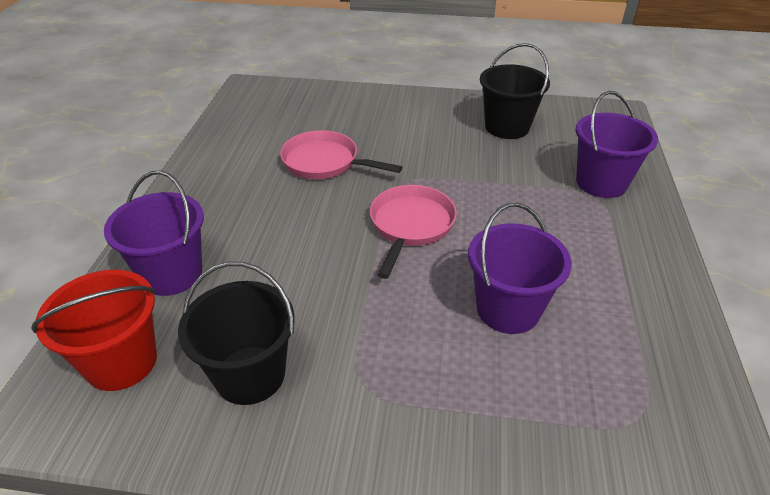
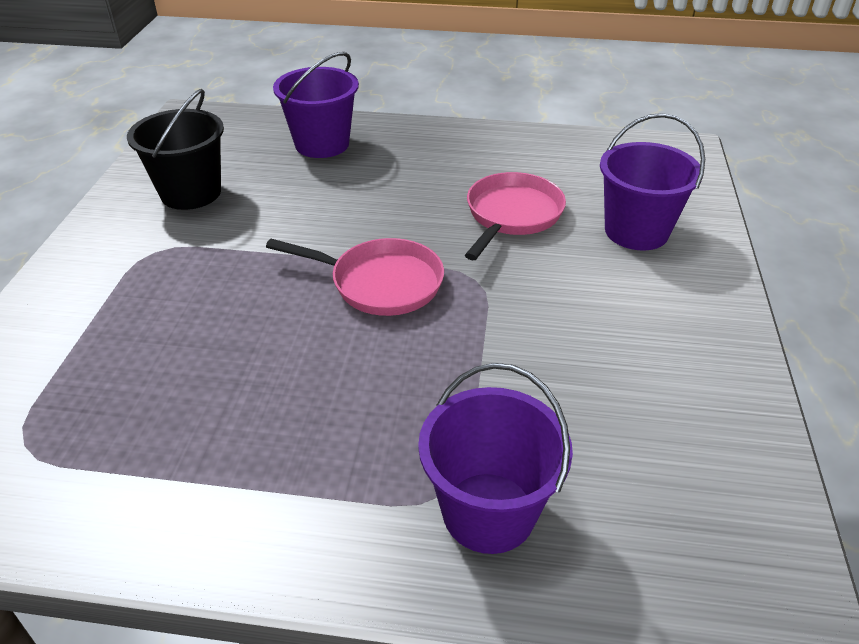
camera: 90 degrees right, 0 degrees up
(121, 362) = (226, 137): red bucket -> none
(507, 127) = (654, 402): black bucket -> none
(508, 309) = (217, 355): purple bucket -> purple bucket (636, 231)

